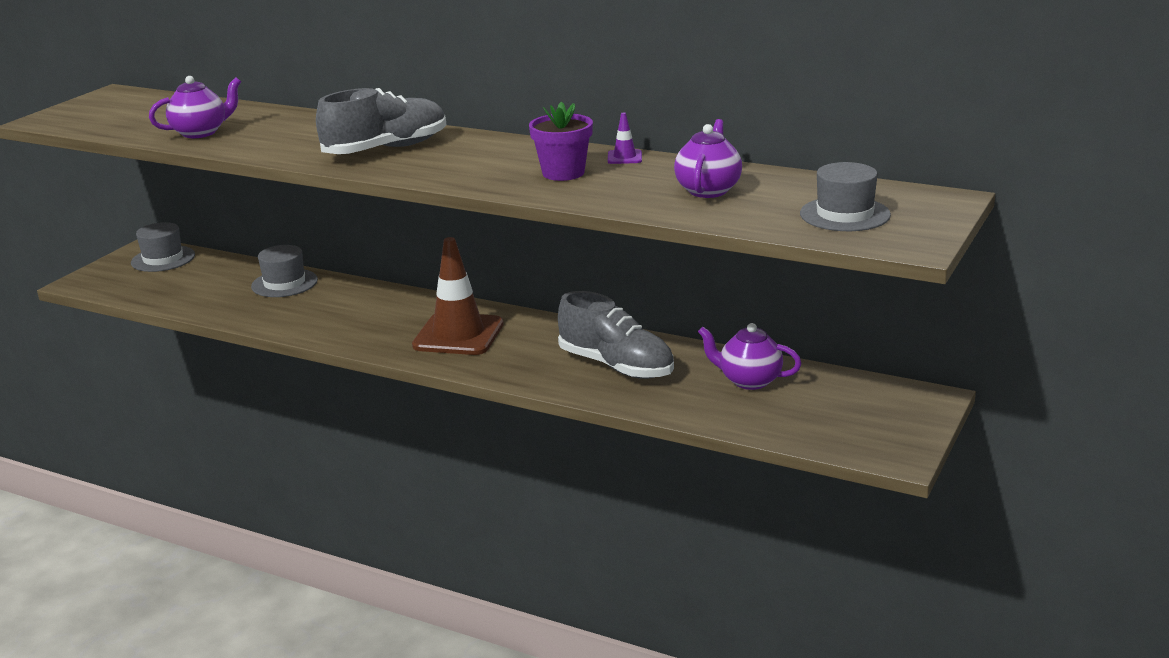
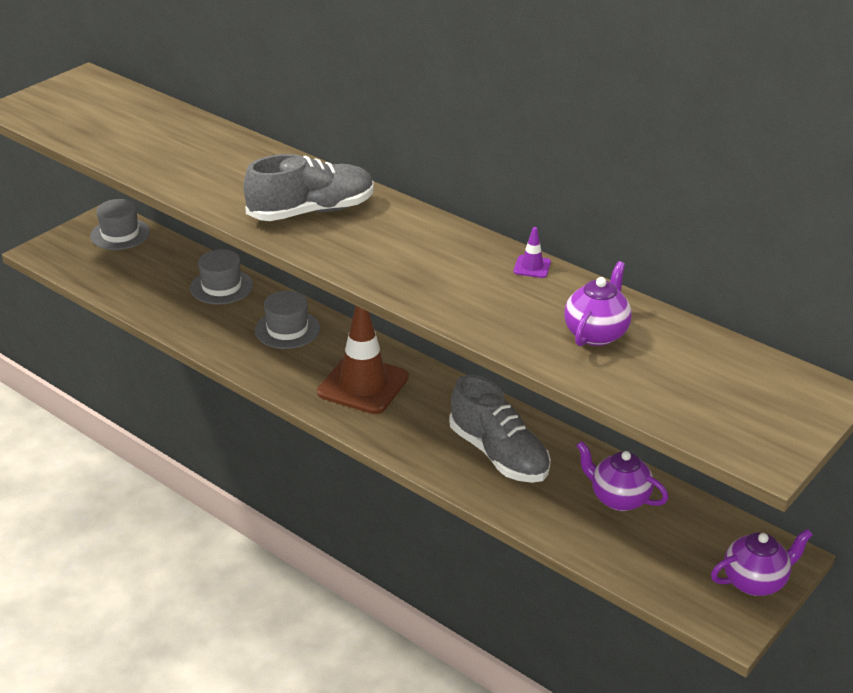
camera: 10 degrees right, 10 degrees up
(201, 132) = (149, 154): purple teapot -> purple teapot (755, 581)
(563, 173) = (466, 280): purple flower pot -> none
(845, 214) = (716, 397): grey hat -> grey hat (287, 329)

